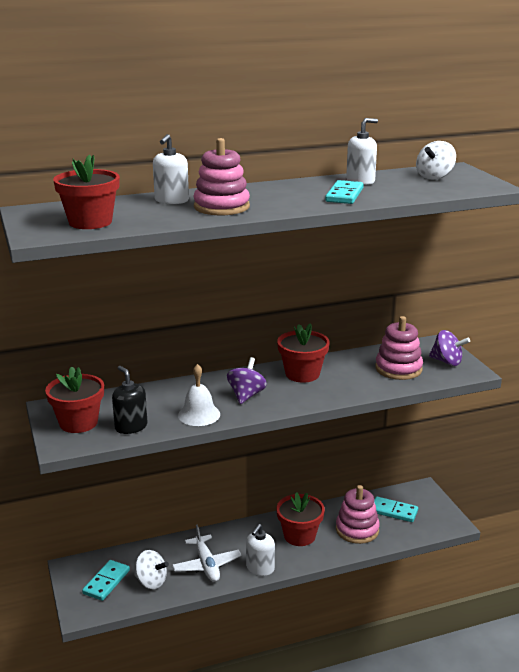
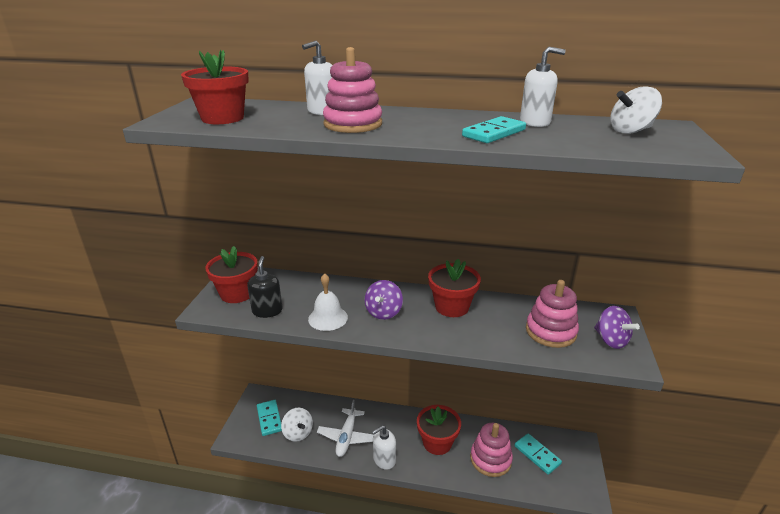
camera: 30 degrees right, 5 degrees up
(106, 582) = (269, 419): turquoise domino -> turquoise domino turned 75 degrees counterclockwise
(246, 395) = (383, 312): purple spinning top -> purple spinning top turned 150 degrees clockwise

